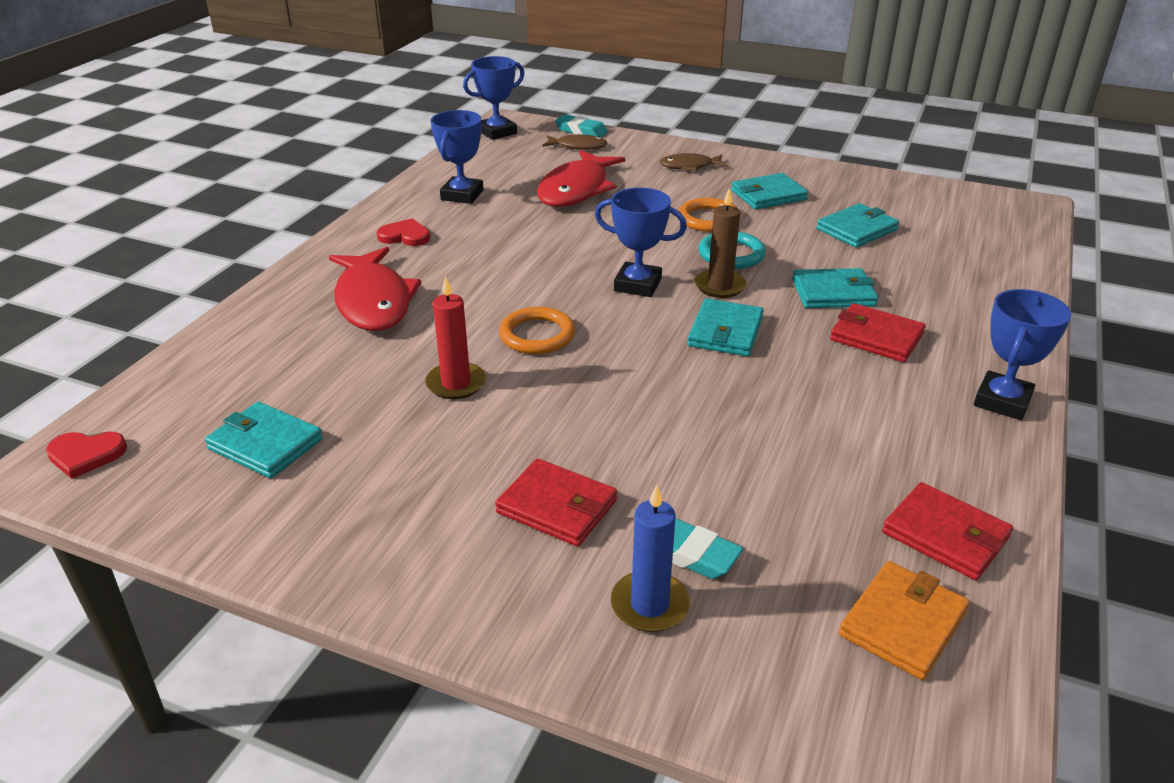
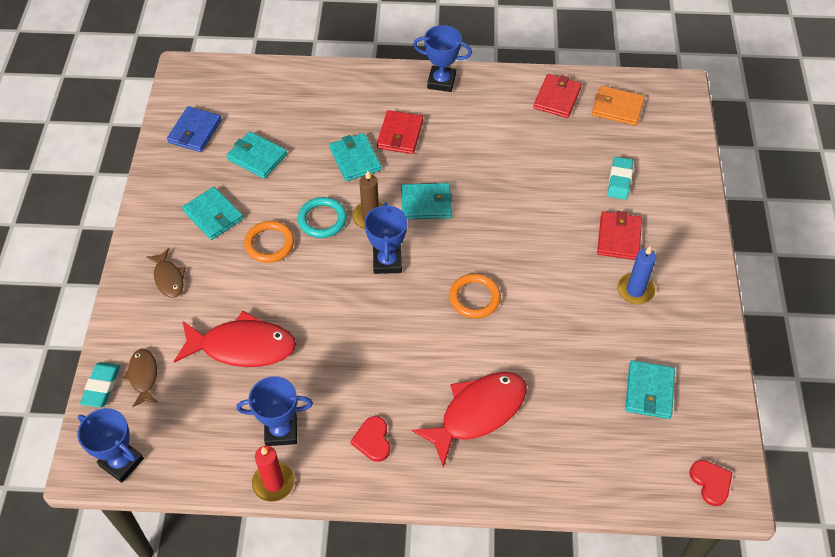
camera: 110 degrees left, 20 degrees up
(456, 383) = (546, 321): red candle -> red candle (273, 482)
(649, 605) = (657, 187): blue candle -> blue candle (635, 290)
(912, 199) = (195, 131): none -> blue wallet

